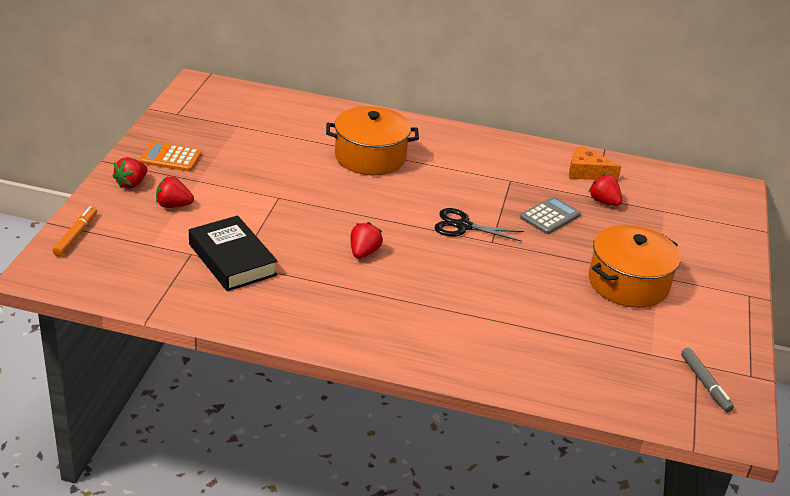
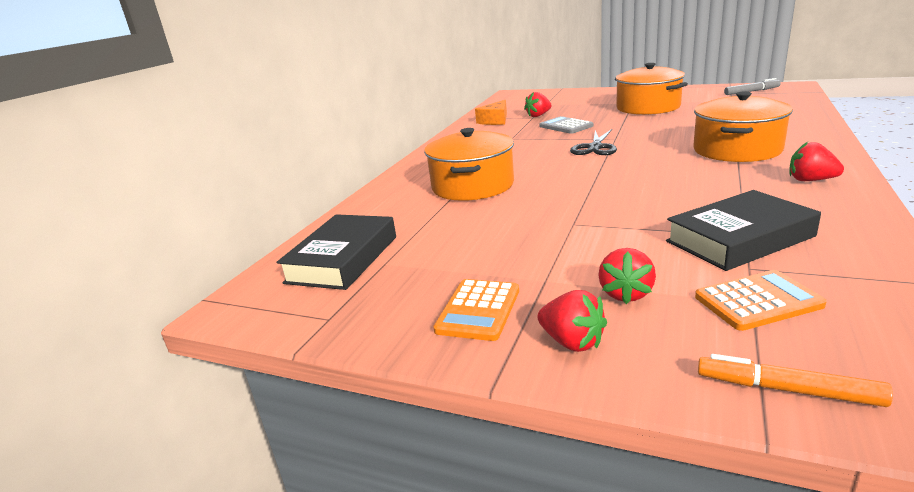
camera: 75 degrees left, 10 degrees down
(151, 246) = (758, 301): none -> orange calculator
(248, 111) = (343, 259): none -> black book
(364, 252) = (667, 177): red strawberry -> red strawberry (810, 180)
(433, 306) = (737, 150): none -> orange pot

